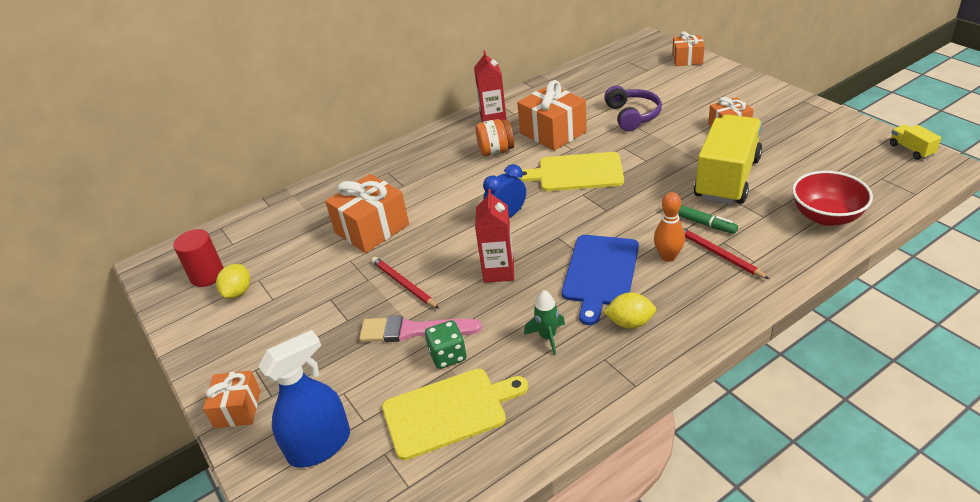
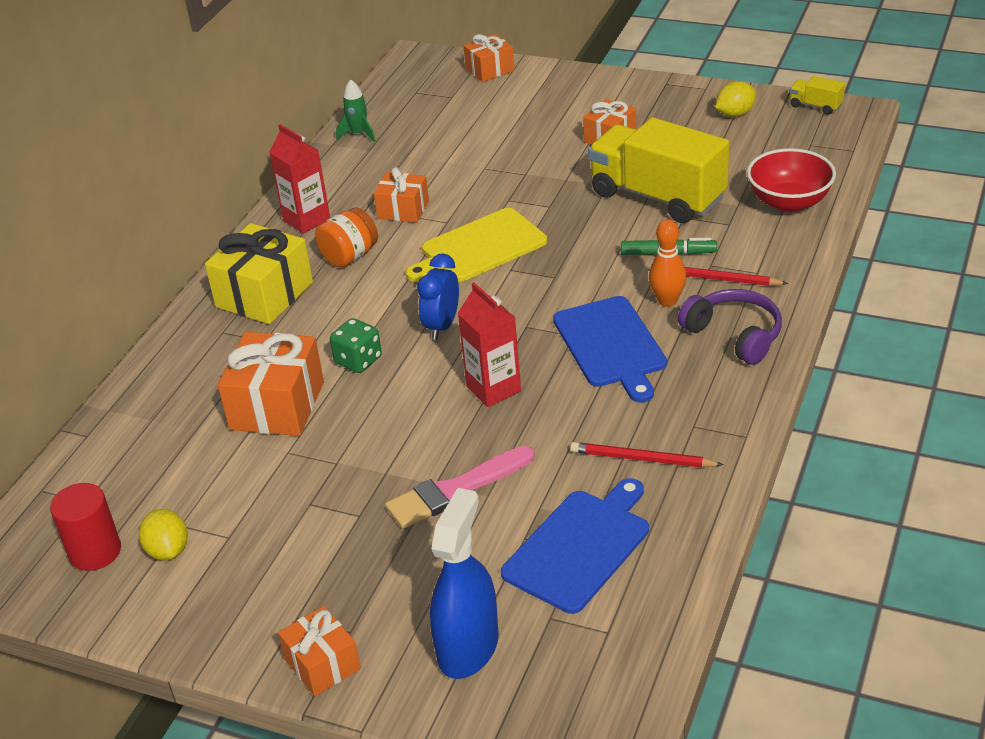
camera: 35 degrees left, 0 degrees up
(403, 284) = (390, 449): red pencil -> red pencil (642, 459)
(429, 158) = (264, 295): none -> yellow gift
(448, 356) = (523, 497): green dice -> green dice (358, 360)
(449, 411) = (580, 547): yellow cutting board -> blue cutting board
(547, 337) = (615, 431): green rocket -> green rocket (359, 134)
(553, 132) = (403, 210): orange gift -> orange gift, size x0.60
(630, 323) = (687, 381): yellow lemon -> yellow lemon (735, 114)
(632, 115) = (485, 159): purple headphones -> purple headphones (734, 335)
(727, 178) = (657, 196): yellow truck -> yellow truck turned 45 degrees counterclockwise

